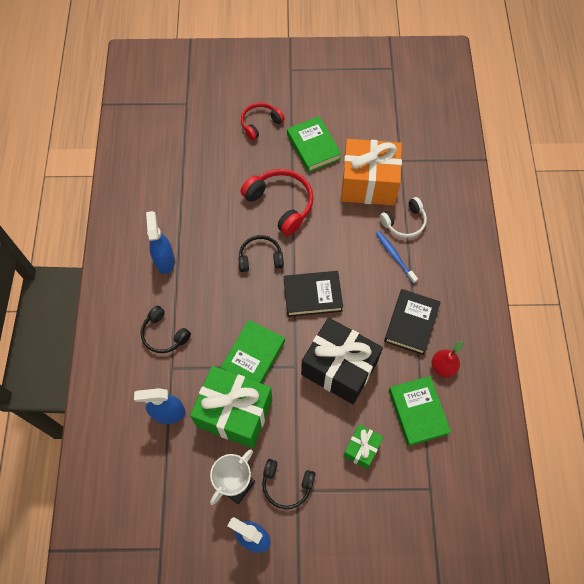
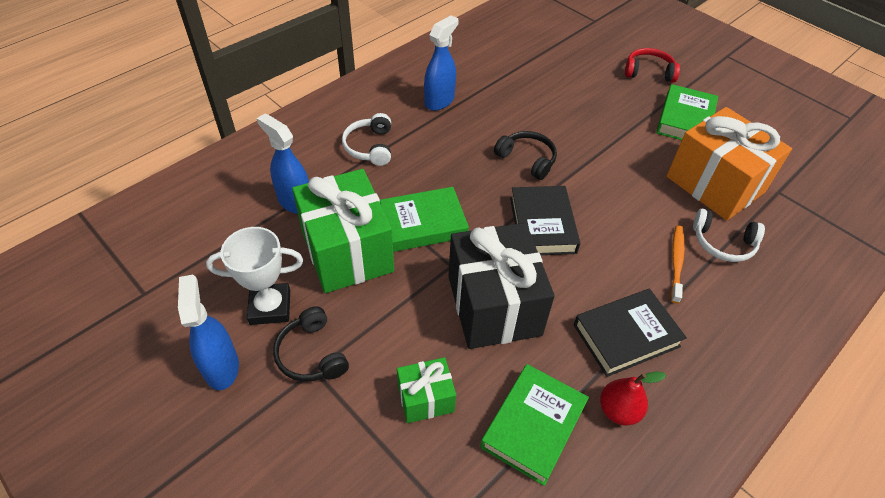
camera: 45 degrees right, 15 degrees down
(164, 334) = (370, 147): black headphones -> white headphones
(281, 204) = (598, 136): red headphones -> none
(312, 296) = (542, 225): black book -> black book turned 45 degrees clockwise
(395, 256) = (676, 263): blue toothbrush -> orange toothbrush

